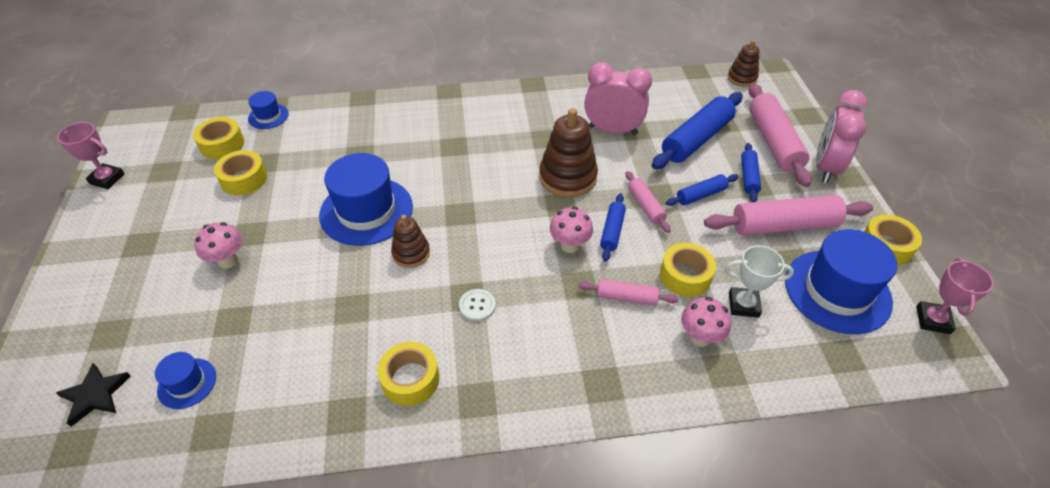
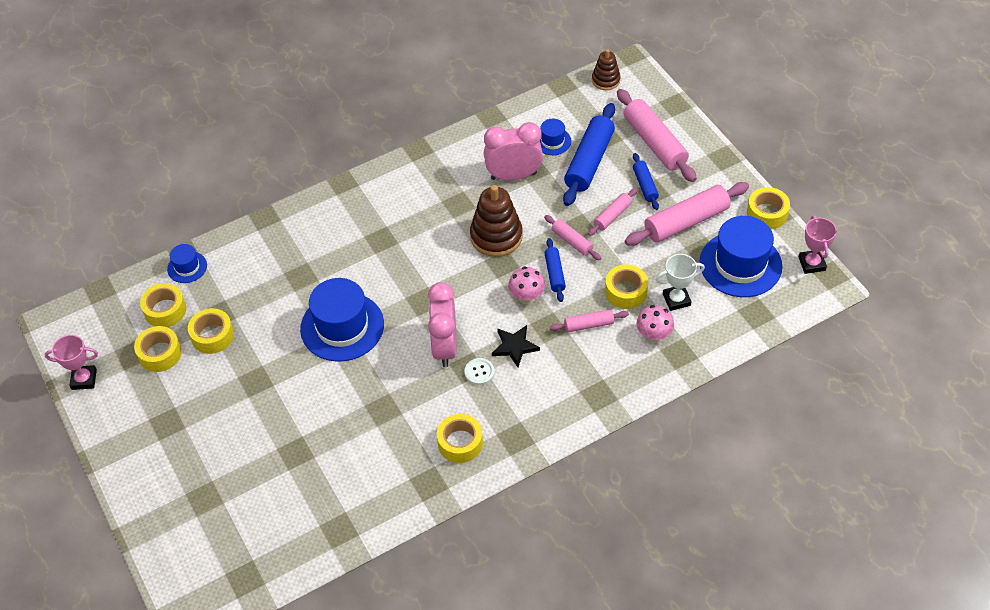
camera: 20 degrees left, 5 degrees up
(95, 395) = (231, 541): black star -> black star (514, 346)
(187, 179) = (160, 354): none -> yellow tape
(187, 383) = (295, 508): blue hat -> blue hat (552, 141)
(228, 261) = (255, 409): pink mushroom -> none
(411, 253) = (402, 349): brown stacking toy -> none
(701, 195) = (612, 216): blue rolling pin -> pink rolling pin
(825, 167) = (703, 154): pink clock -> pink clock (444, 347)

